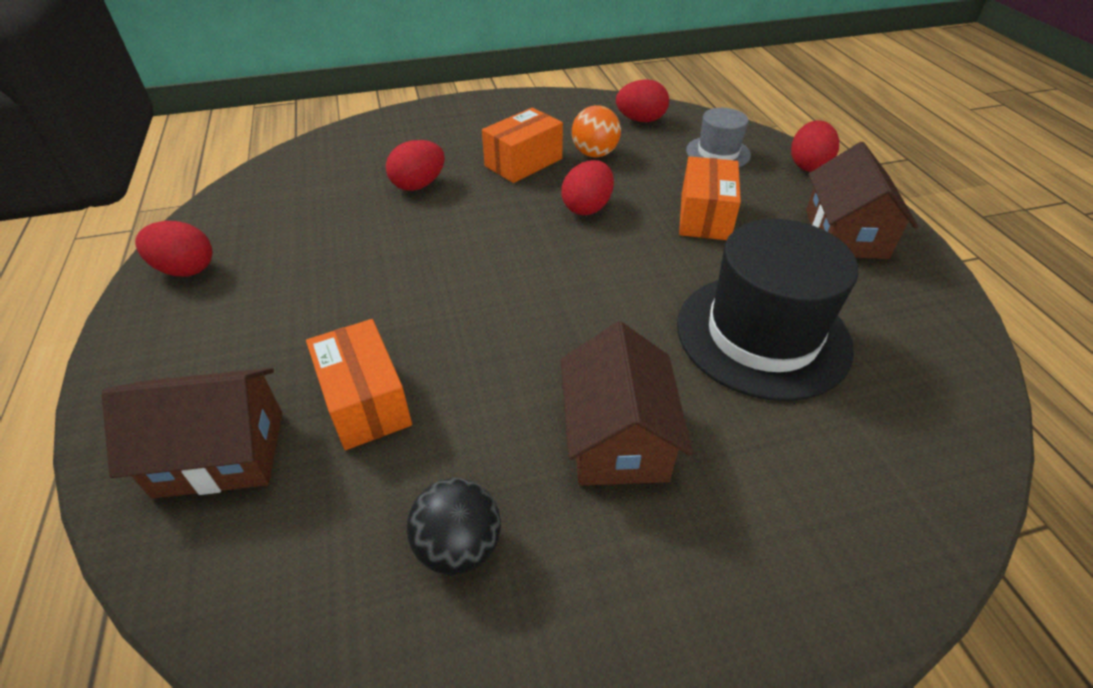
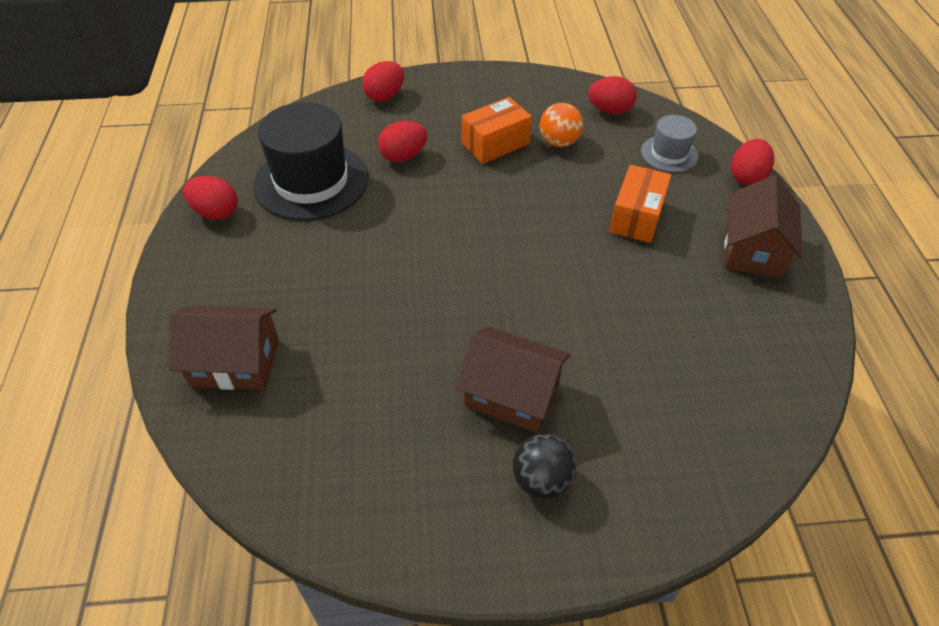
camera: 10 degrees right, 5 degrees up
(365, 401) = (337, 339): orange box -> none
(458, 546) = (386, 451): black ball -> black ball (541, 480)
(587, 207) = (539, 196): red egg -> red egg (385, 96)
(617, 438) = (512, 394): brown house -> brown house turned 75 degrees counterclockwise
(762, 335) = (648, 330): black hat -> black hat (311, 181)

